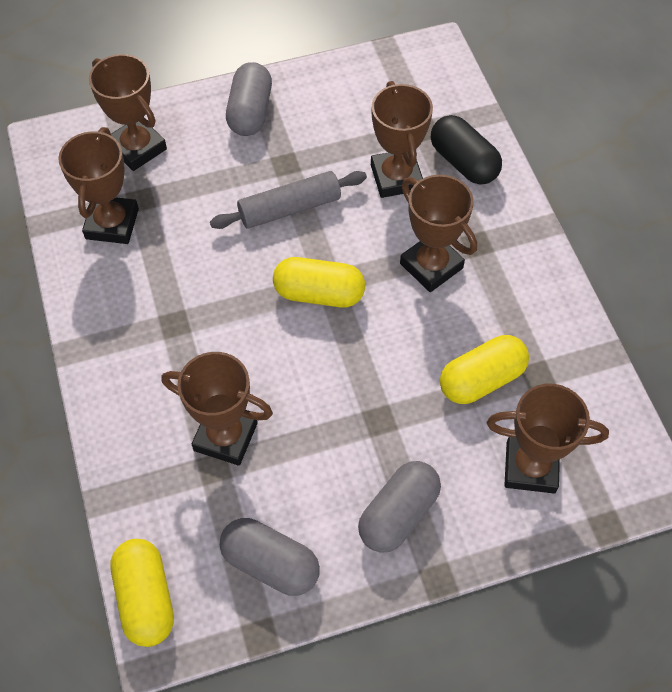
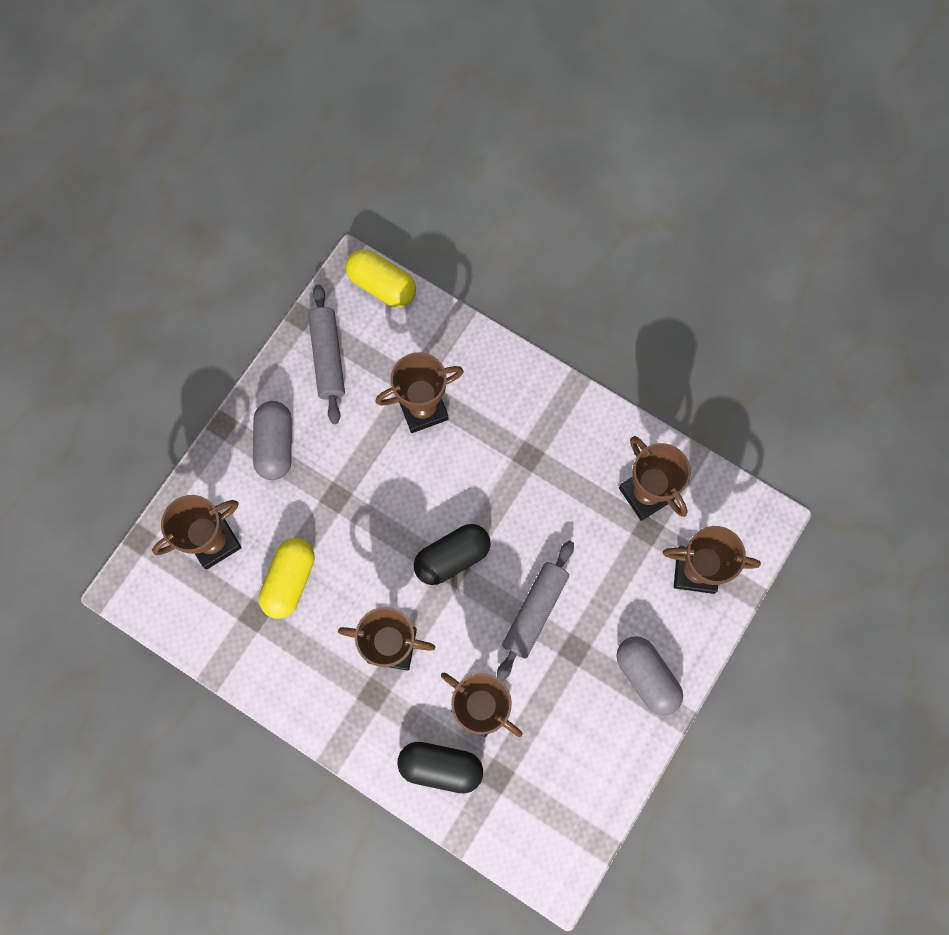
camera: 140 degrees right, 15 degrees up
(270, 564) = (328, 357): grey capsule -> grey rolling pin
(319, 293) = (452, 557): yellow capsule -> black capsule

